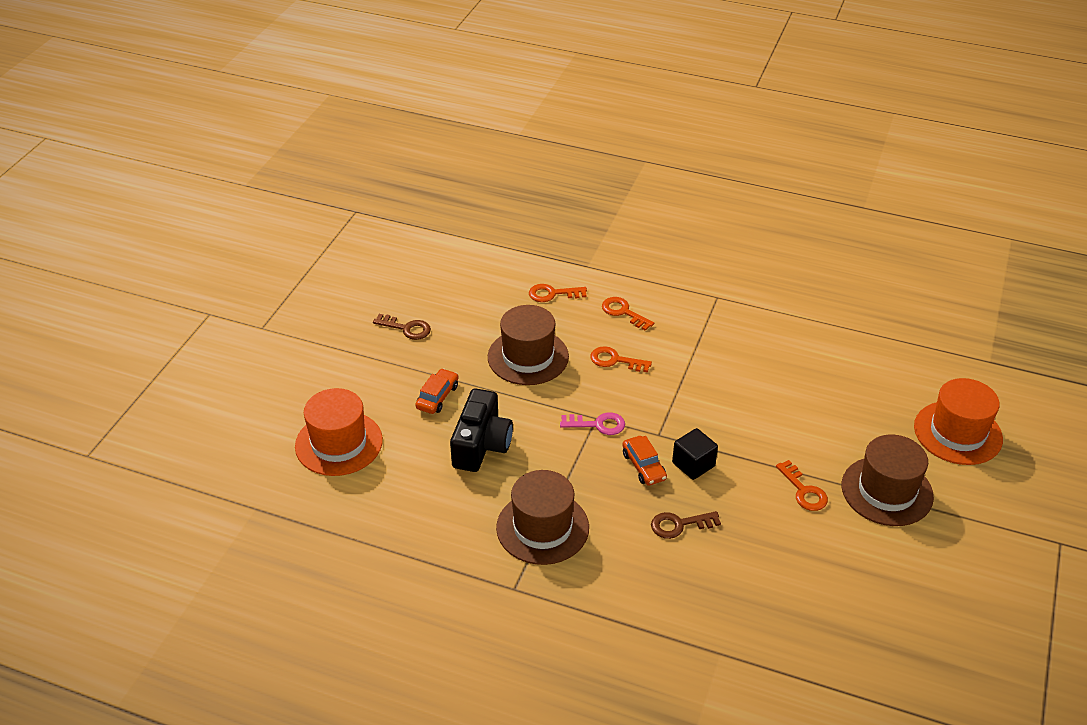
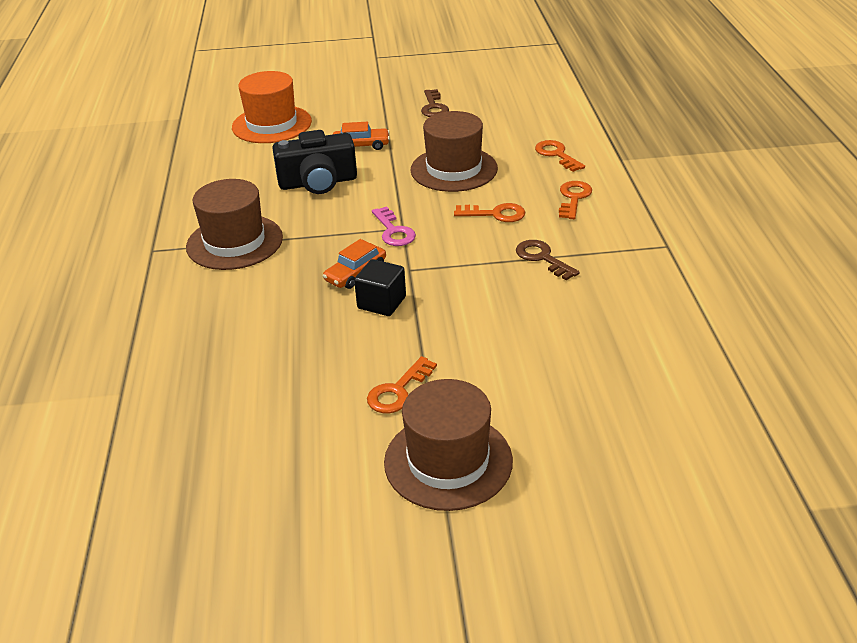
camera: 65 degrees right, 5 degrees down
(615, 360) = (495, 214): orange key -> orange key turned 105 degrees clockwise
(679, 525) = (287, 318): brown key -> brown key (542, 258)
(957, 433) = (617, 506): orange hat -> none

